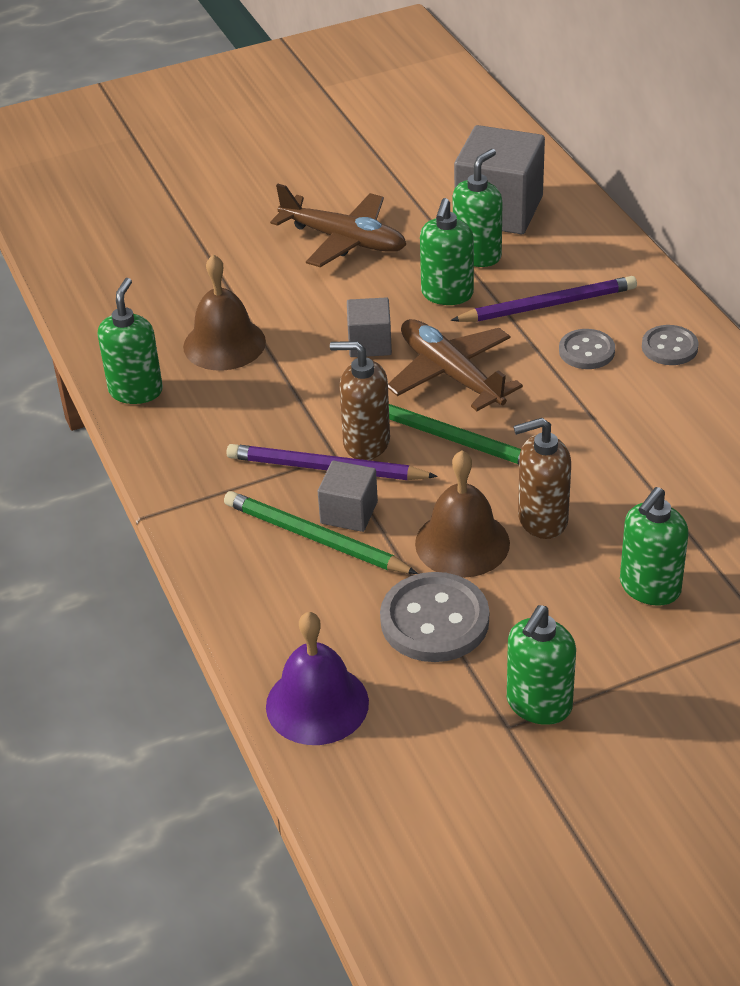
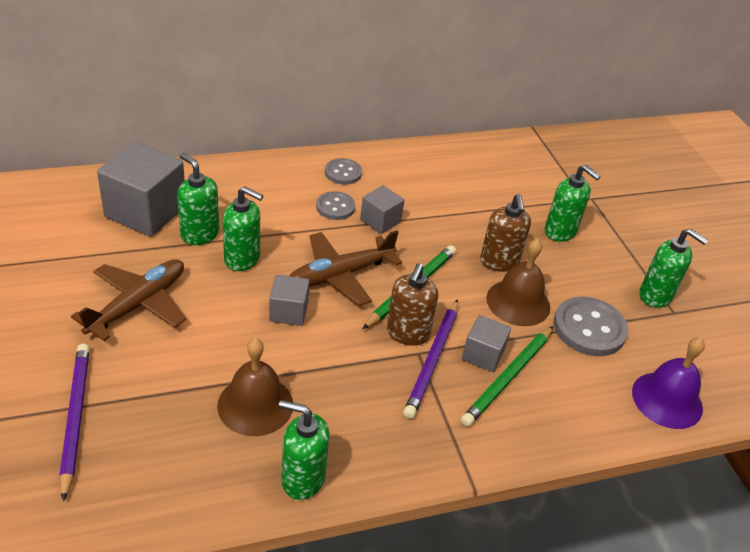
camera: 90 degrees left, 0 degrees up
(547, 305) = (277, 213): purple pencil -> purple pencil (75, 418)
(578, 395) = (380, 221): none -> grey cube

